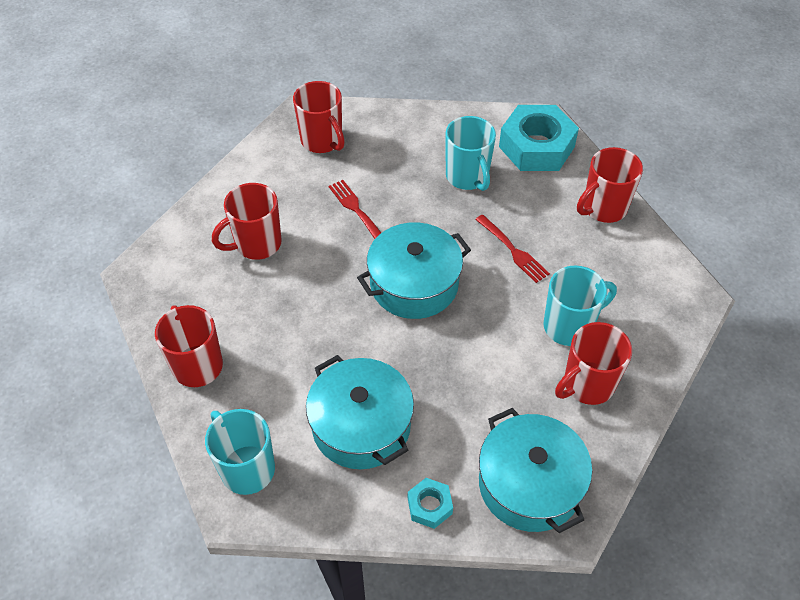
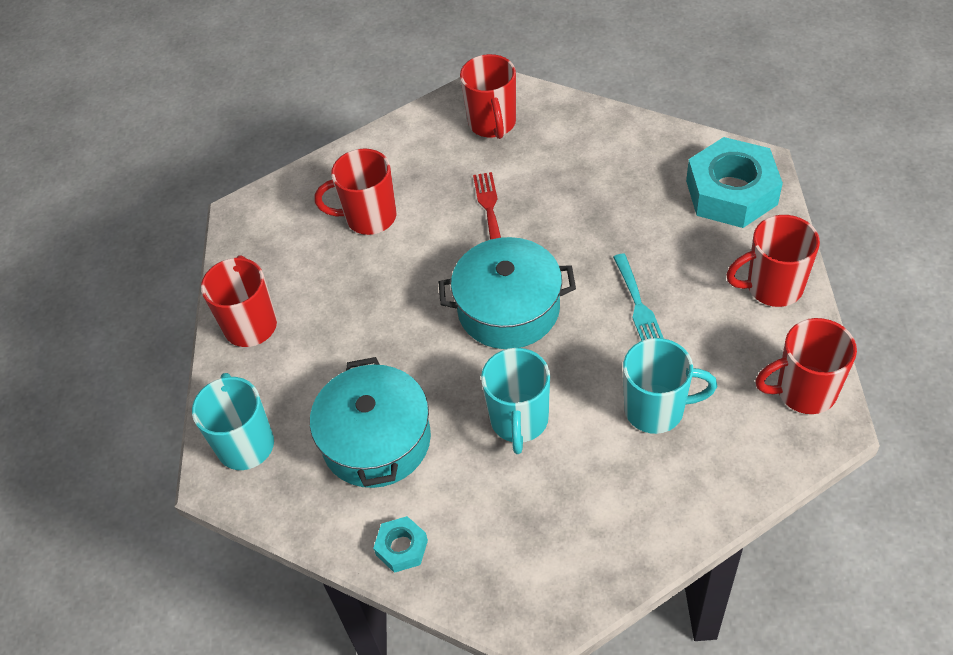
camera: 30 degrees right, 0 degrees up
(467, 177) = (631, 206): turquoise mug -> turquoise mug (519, 421)
(512, 250) = (637, 304): red fork -> turquoise fork
(529, 484) = (517, 565): turquoise pot -> none
(587, 385) = (640, 481): red mug -> red mug (804, 391)

